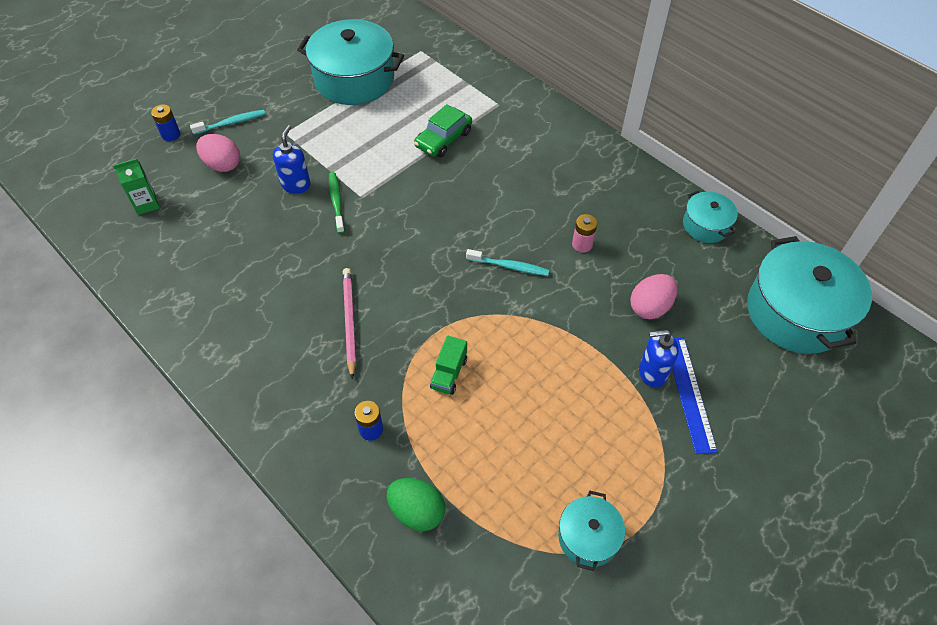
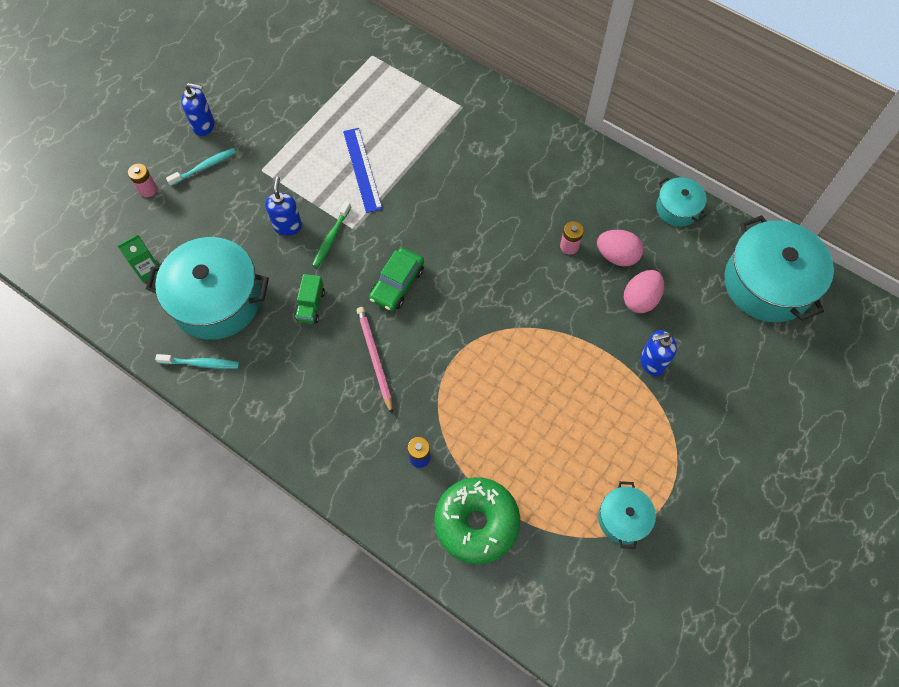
camera: 10 degrees left, 10 degrees up
(171, 134) = (148, 189): blue battery -> pink battery
(222, 165) = (209, 215): pink egg -> pink egg (617, 256)
(242, 88) = (204, 126): none -> blue soap dispenser
(336, 202) = (331, 238): green toothbrush -> green toothbrush turned 135 degrees counterclockwise
(354, 79) = (313, 98): turquoise pot -> turquoise pot (217, 300)
(417, 511) = (476, 523): green egg -> green donut
(443, 139) = (417, 154): green car -> green car (397, 284)
(449, 373) = (476, 393): green truck -> green truck (311, 305)
(509, 266) = (507, 279): turquoise toothbrush -> turquoise toothbrush (201, 363)
(689, 393) = (687, 376): blue ruler -> blue ruler (362, 169)

